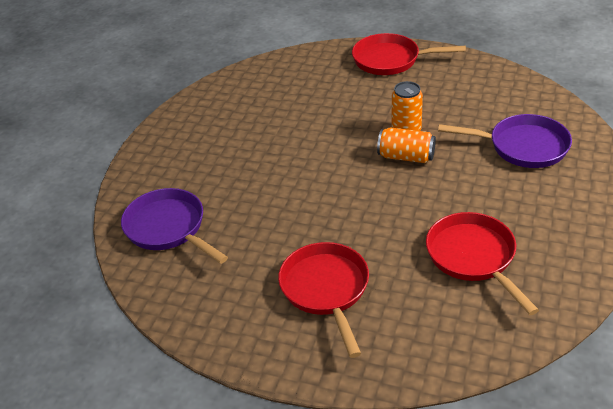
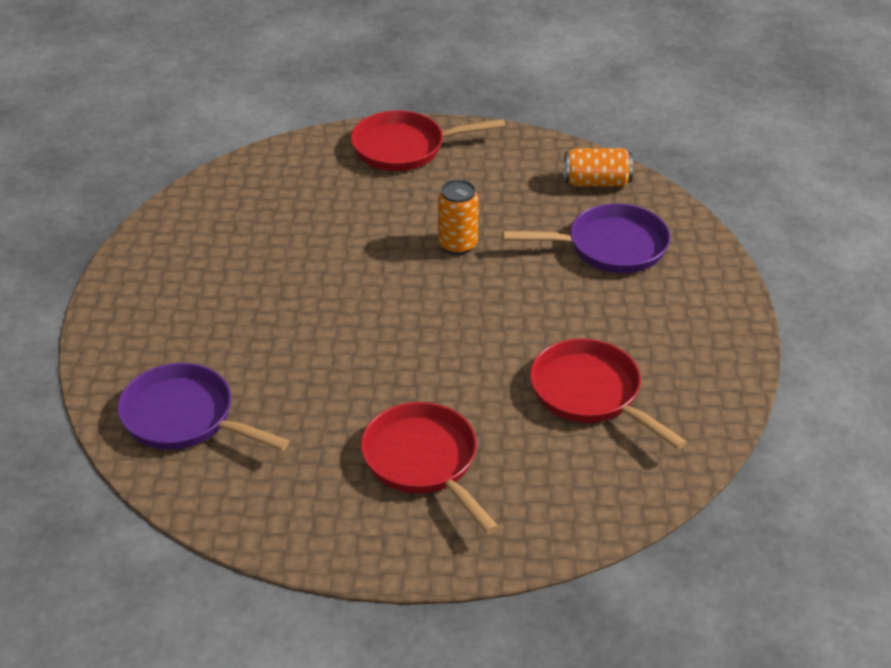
camera: 20 degrees left, 0 degrees up
(406, 157) = (468, 279): orange can -> orange can (597, 182)

